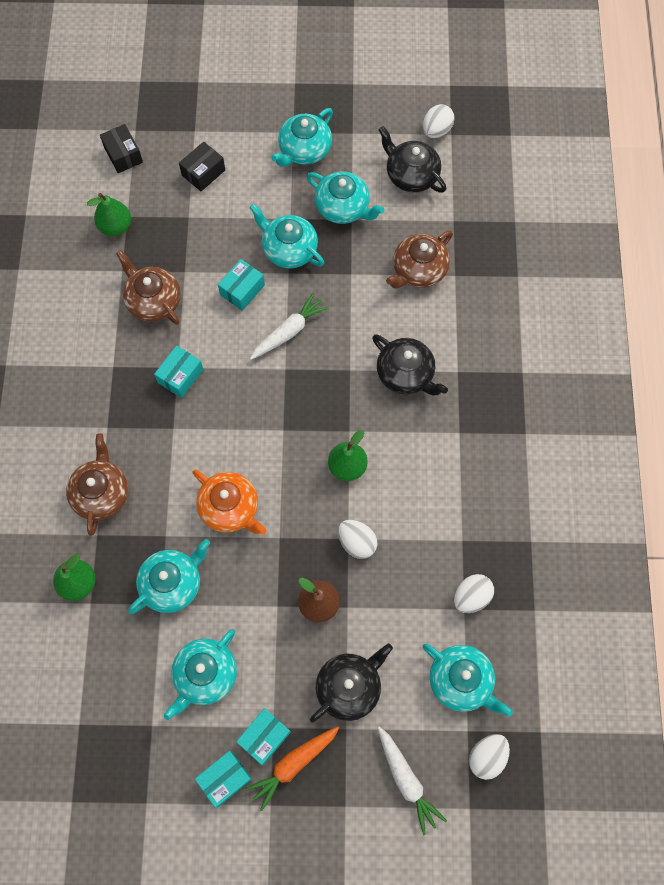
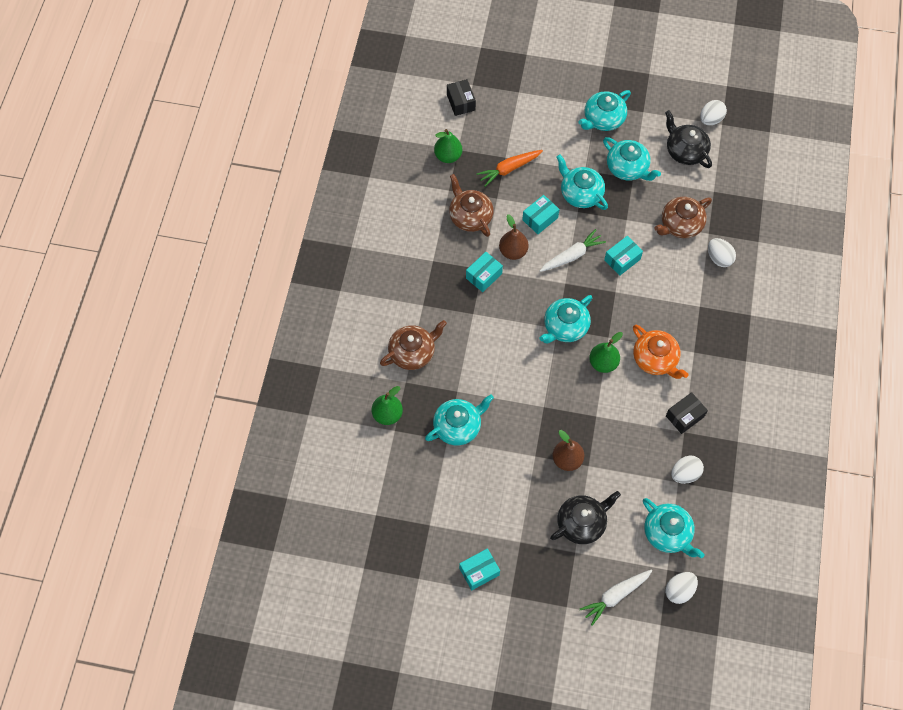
camera: 10 degrees right, 5 degrees down
(101, 493) = (413, 352): brown teapot -> brown teapot turned 45 degrees clockwise
(203, 172) = (521, 125): black box -> black box (684, 416)
(205, 675) = (474, 496): turquoise teapot -> turquoise teapot (565, 327)
(213, 338) = (513, 251): none -> brown pear
(230, 508) = (509, 379): orange teapot -> orange teapot (655, 359)
(264, 737) = (512, 547): turquoise box -> turquoise box (622, 260)
(293, 764) = (532, 570): orange carrot -> orange carrot (509, 169)
(357, 542) = (602, 420): white egg -> white egg (719, 258)
(406, 374) = (658, 301): black teapot -> none
(406, 780) = (615, 596): white carrot -> white carrot turned 75 degrees clockwise

